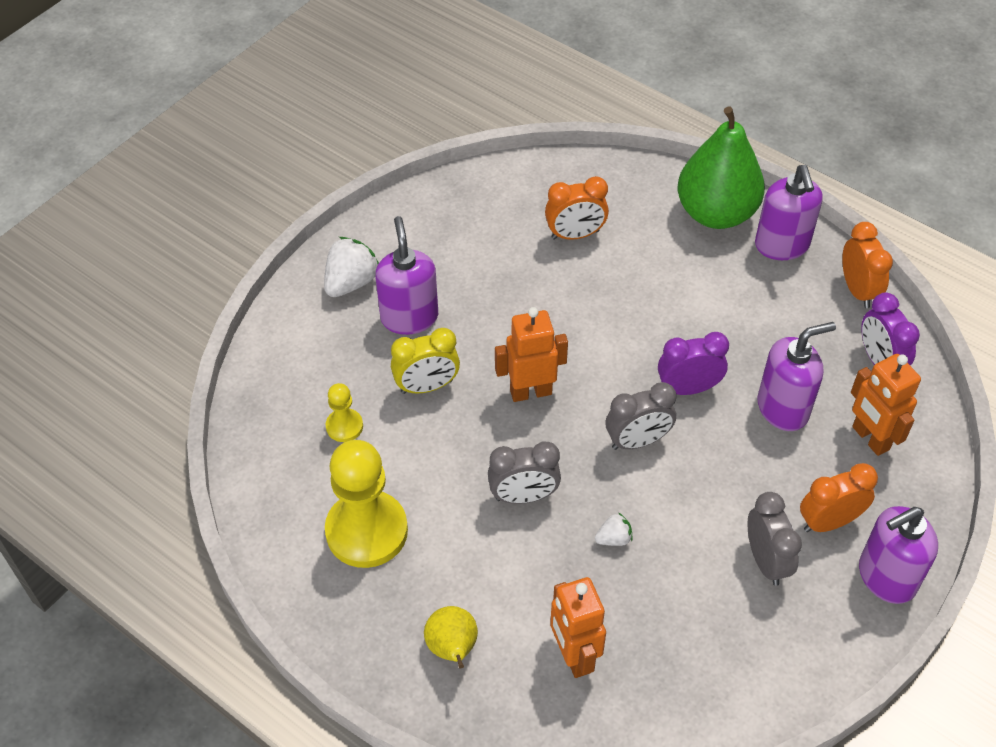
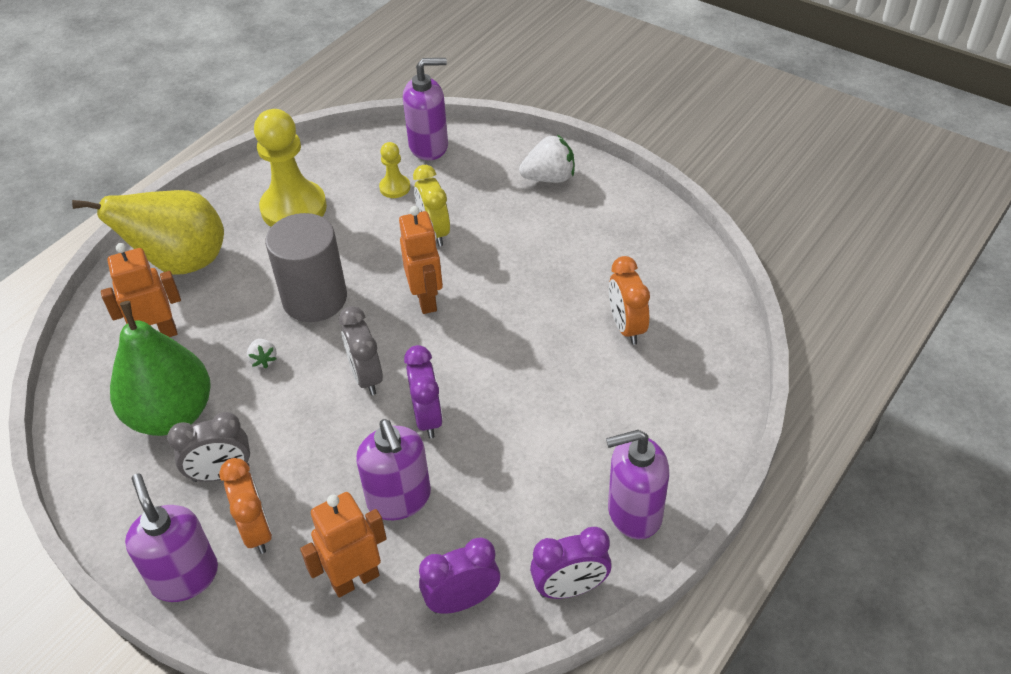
camera: 90 degrees right, 5 degrees down
(351, 282) = (549, 178): white strawberry -> white strawberry turned 45 degrees counterclockwise
(409, 317) = (511, 216): purple soap dispenser -> purple soap dispenser (429, 146)
(452, 649) = (181, 263): yellow pear -> yellow pear, size x1.98
(523, 496) = (314, 299): grey clock -> grey cylinder
(716, 213) = (676, 449): green pear -> green pear (172, 414)
(857, 290) = (570, 588): orange clock -> purple clock

